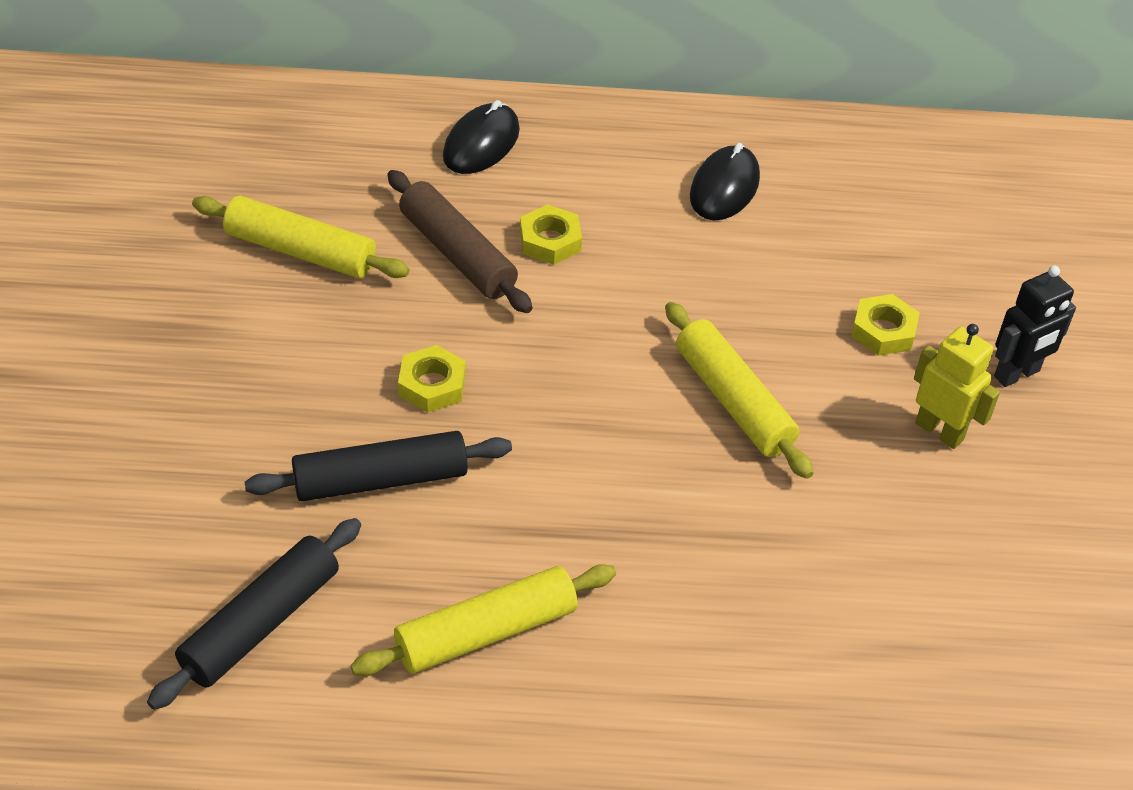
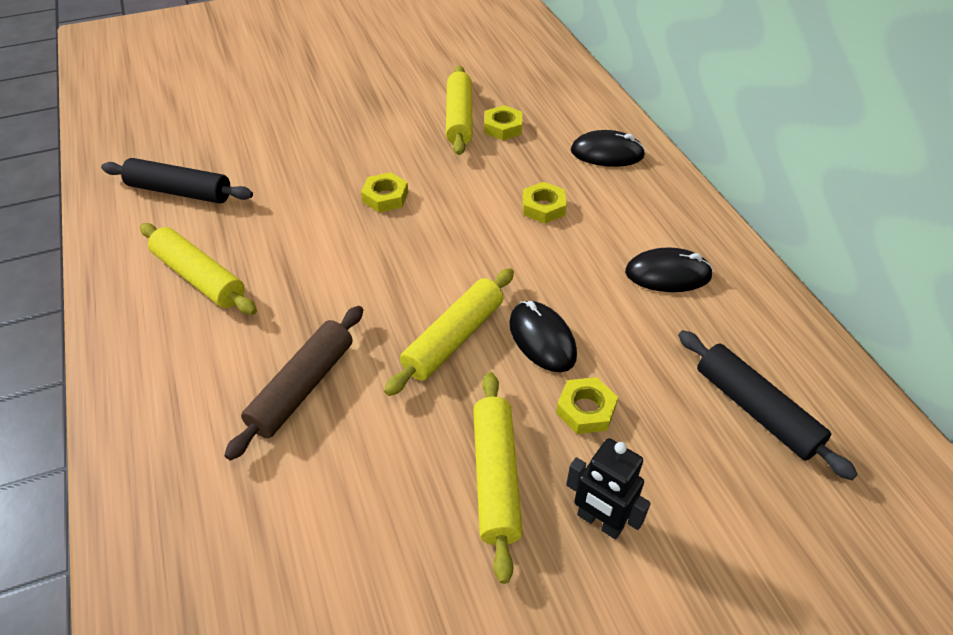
camera: 70 degrees right, 0 degrees up
(355, 215) = (503, 127): none -> yellow nut
(380, 480) = (300, 201): black rolling pin -> black rolling pin (755, 410)
(457, 254) = (501, 173): brown rolling pin -> brown rolling pin (302, 387)
(771, 327) = (542, 339): none -> black mouse
(939, 431) = (496, 477): yellow robot -> yellow rolling pin

